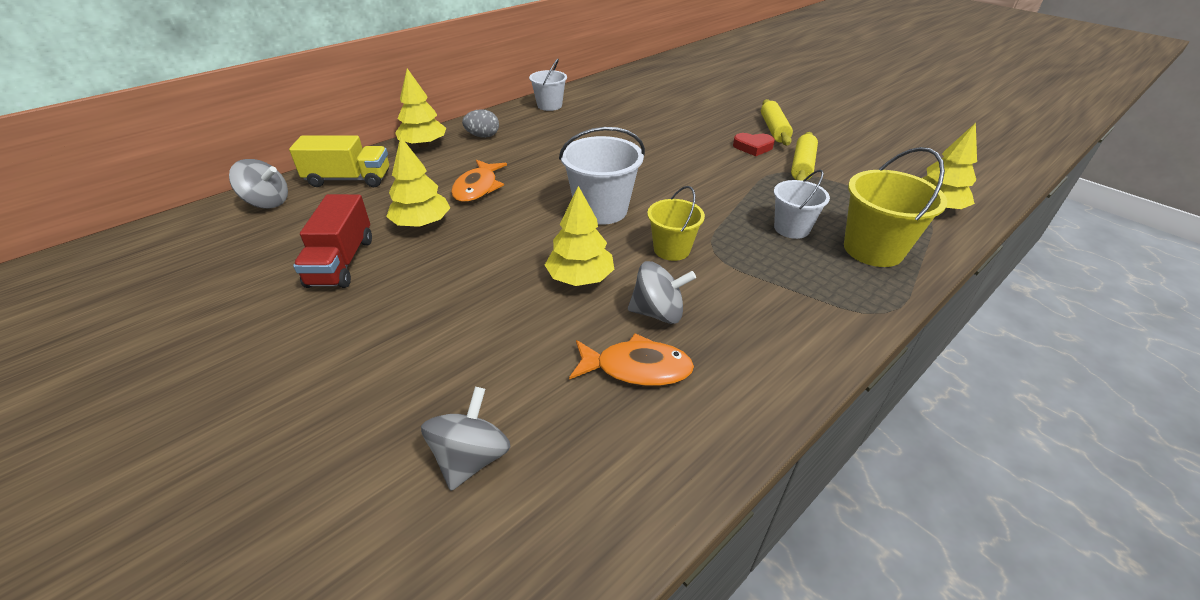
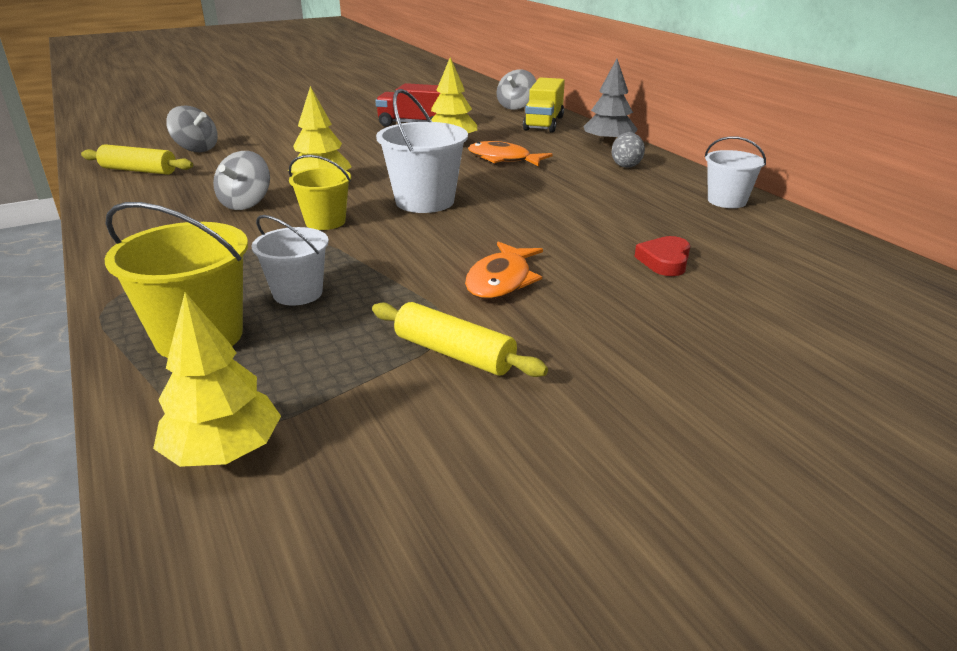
camera: 105 degrees right, 10 degrees down
(423, 145) = (608, 144): yellow tree -> grey tree
(636, 368) = (200, 190): orange fish -> orange fish (501, 281)
(753, 147) = (544, 325): red heart -> red heart (664, 261)
(774, 129) = (616, 367): yellow rolling pin -> yellow rolling pin (139, 170)

